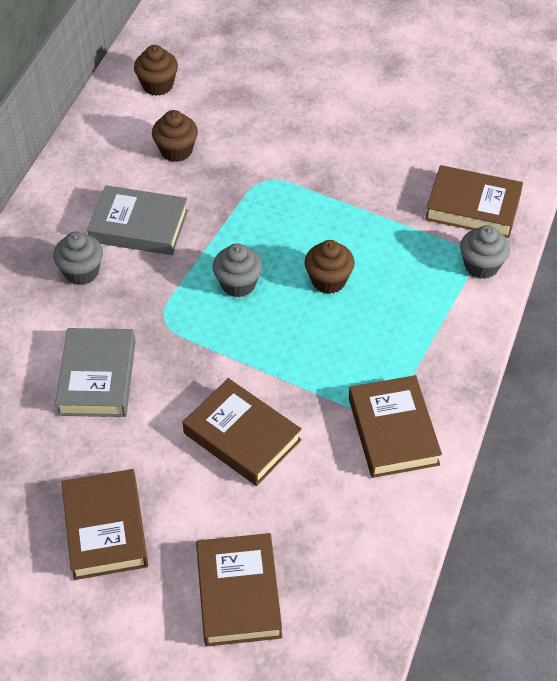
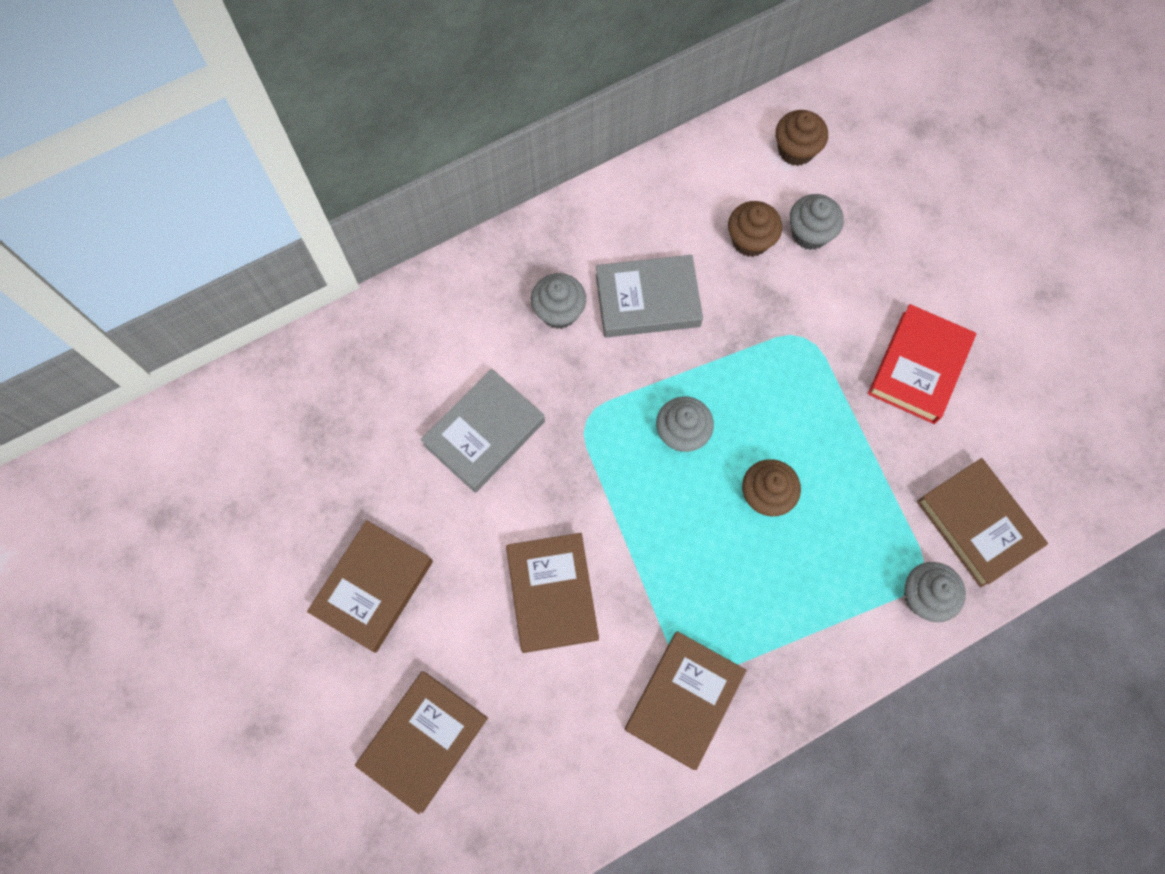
camera: 40 degrees right, 20 degrees up
(139, 226) = (647, 300): grey book -> grey book turned 60 degrees counterclockwise
(212, 123) = (810, 233): none -> grey cupcake
(354, 150) = (918, 367): none -> red book

